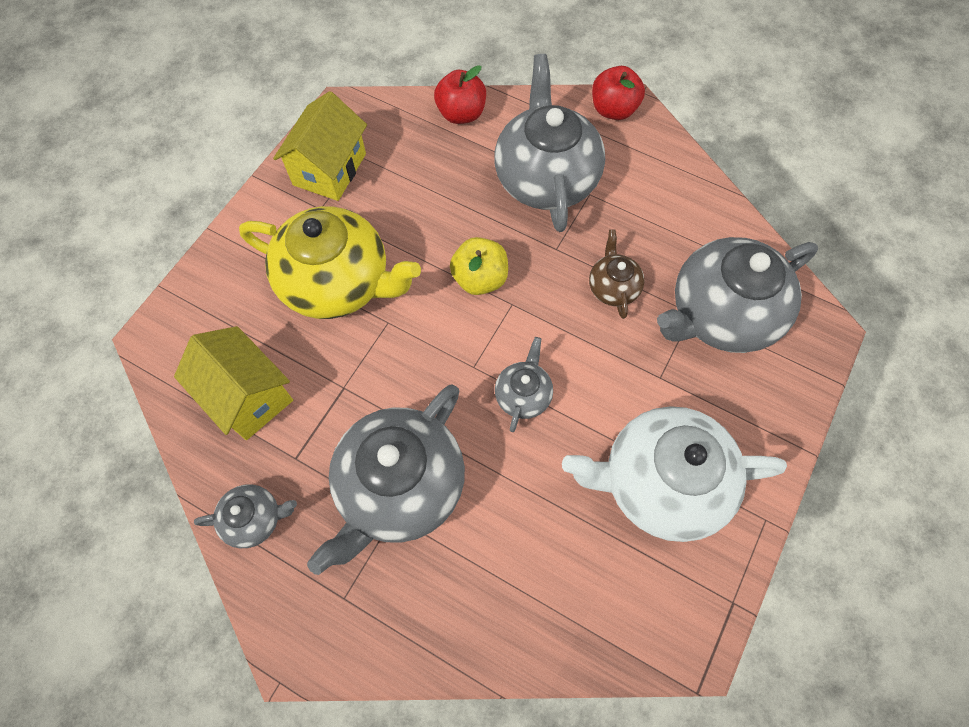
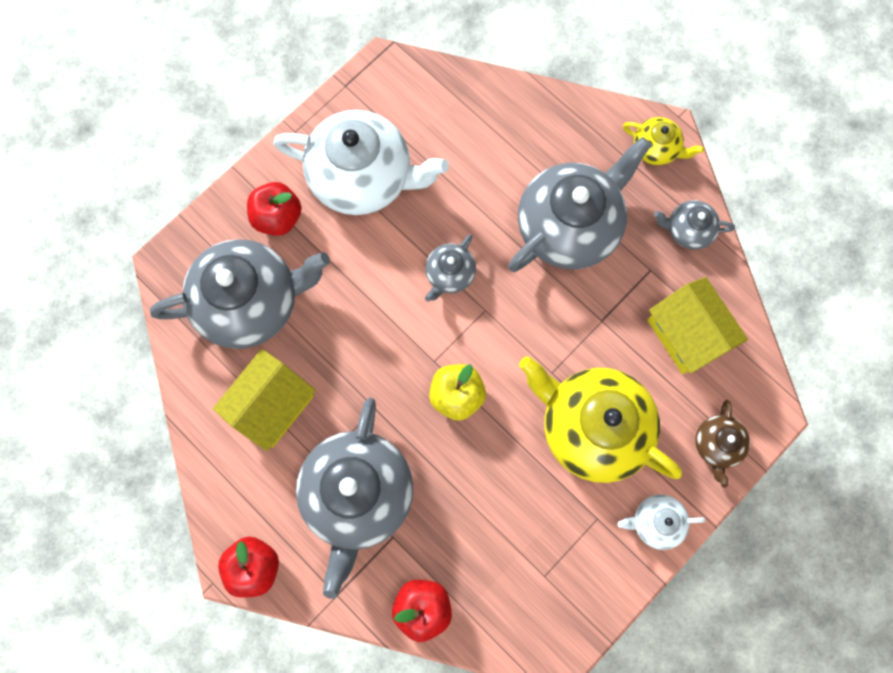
camera: 165 degrees left, 10 degrees up
(264, 218) = (655, 522): none -> white teapot
(305, 622) = (656, 148): none -> yellow teapot
(329, 169) = (580, 567): yellow house -> yellow house (273, 405)
(613, 287) = (336, 353): brown teapot -> brown teapot (716, 444)
(735, 409) = (278, 217): none -> red apple

